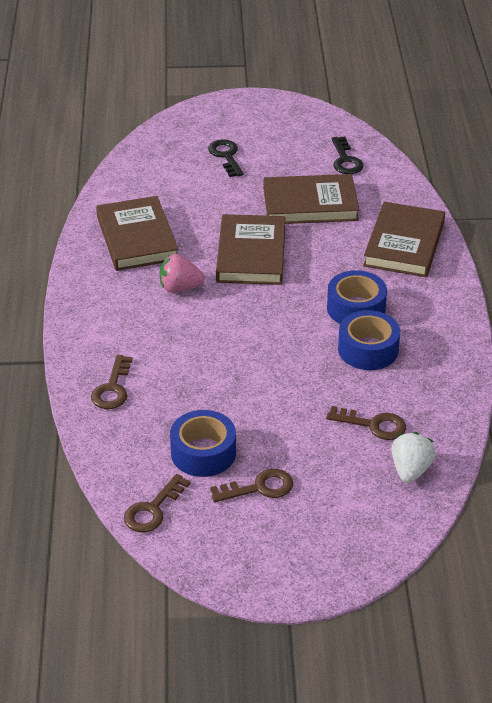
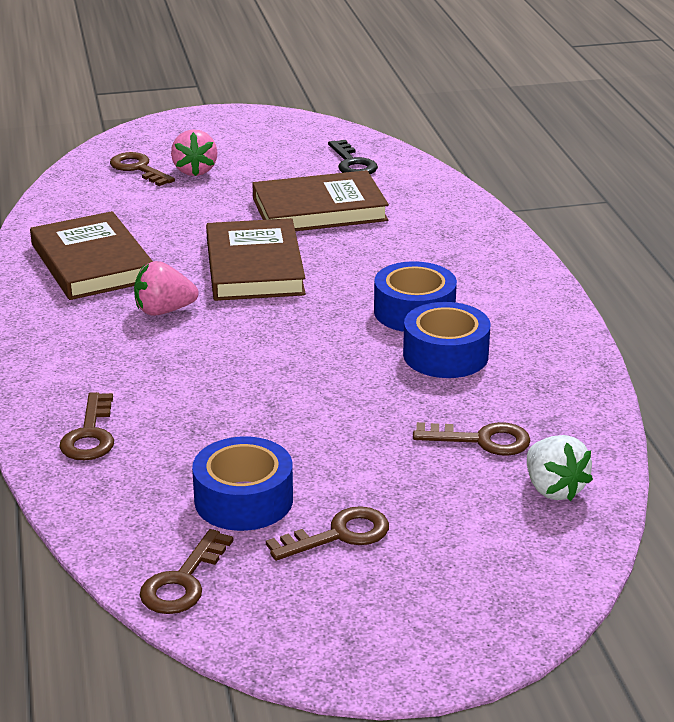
camera: 10 degrees left, 10 degrees down
(185, 150) = (138, 169): none -> brown key
(226, 156) = (195, 171): black key -> pink strawberry
(404, 244) = (456, 239): brown book -> none
(410, 470) = (553, 489): white strawberry -> white strawberry turned 150 degrees clockwise

